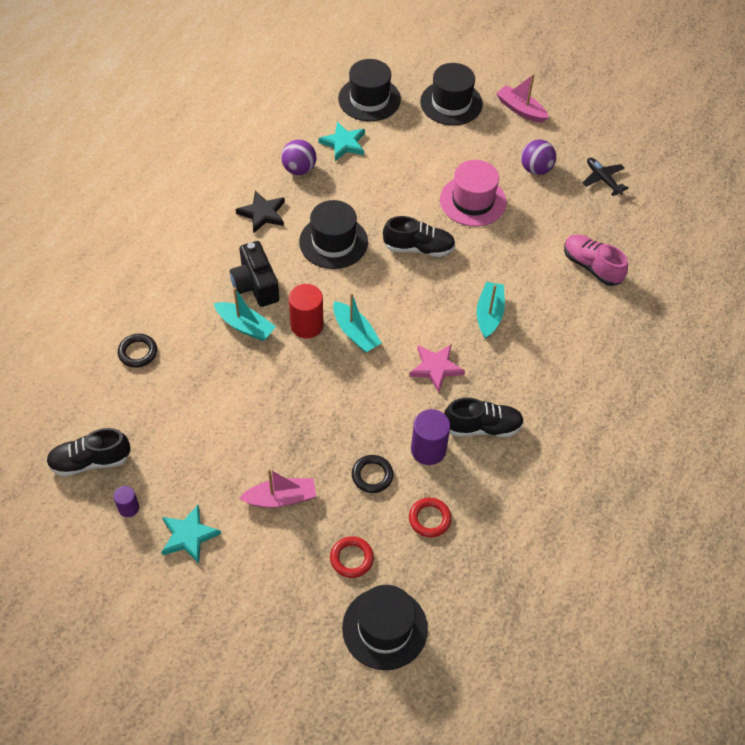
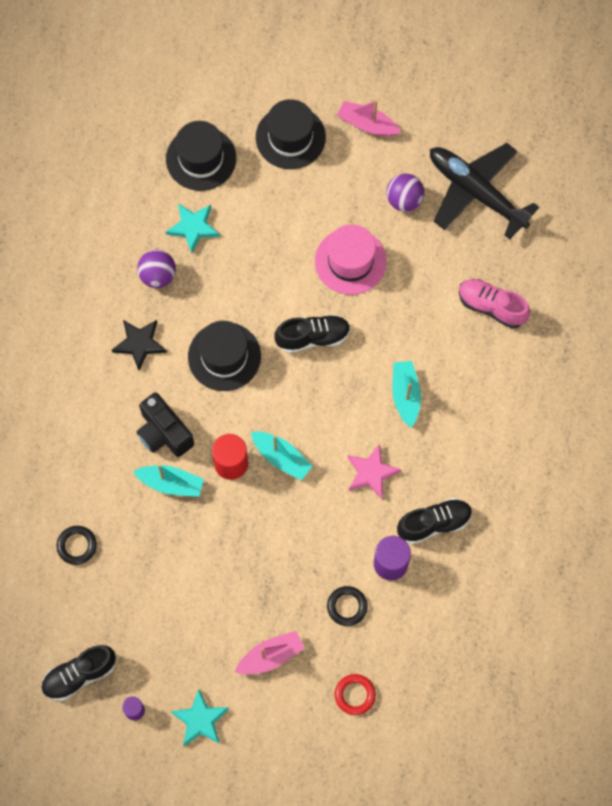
camera: 15 degrees left, 15 degrees up
(384, 628) = (405, 751): black hat -> none
(429, 519) = (413, 634): red ring -> none
(603, 179) = (477, 192): black plane -> black plane, size x2.13

